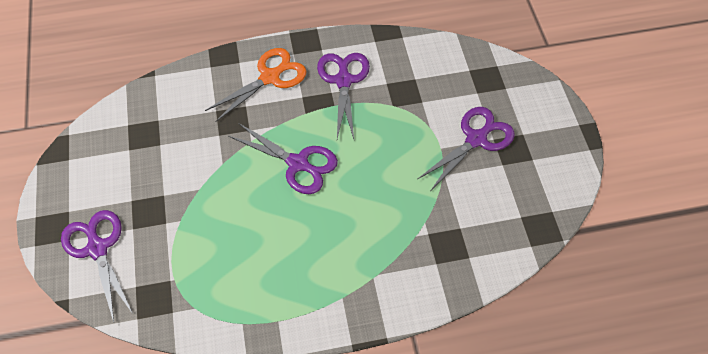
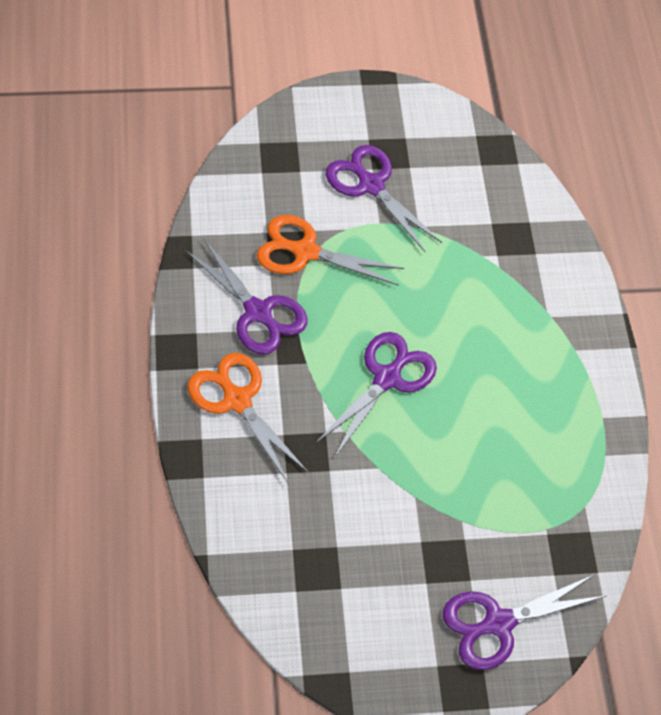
camera: 90 degrees left, 0 degrees up
(343, 81) = (258, 312): purple scissors -> purple scissors turned 135 degrees counterclockwise
(402, 103) = (305, 252): none -> orange scissors

